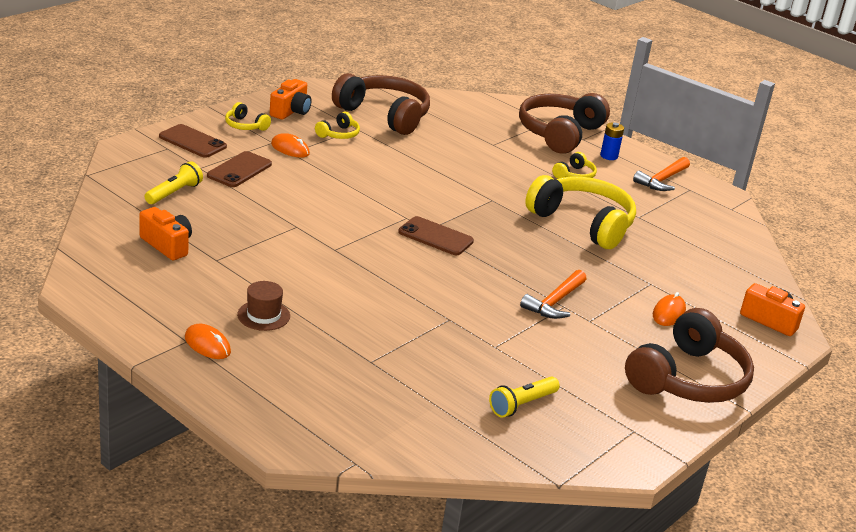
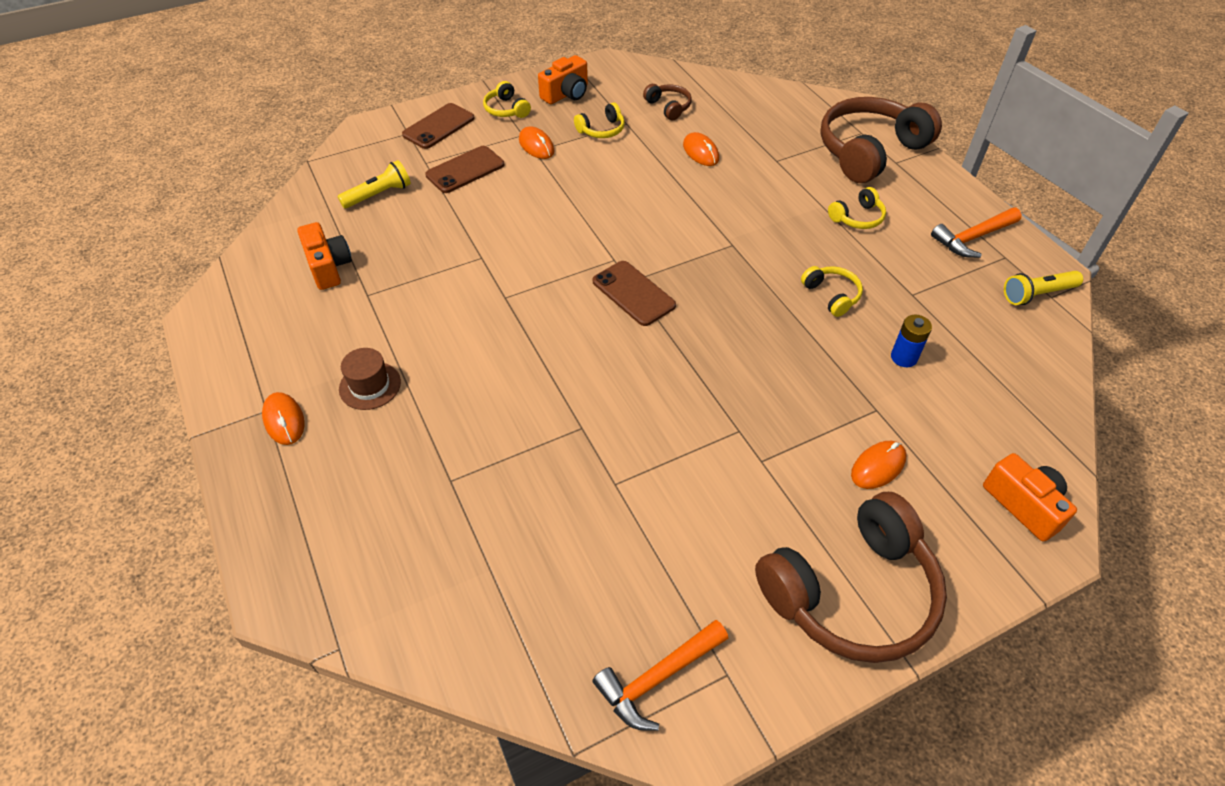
camera: 25 degrees right, 20 degrees up
(192, 142) = (439, 126): brown phone -> brown phone turned 75 degrees clockwise
(384, 115) = (668, 107): brown headphones -> brown headphones, size x0.44
(430, 143) = (700, 152): none -> orange mouse
(522, 405) = (598, 592): yellow flashlight -> yellow flashlight (1037, 294)
(555, 302) = (730, 421): orange hammer -> orange hammer (658, 678)
(583, 223) = (831, 295): yellow headphones -> yellow headphones, size x0.44
(609, 156) = (917, 192): blue battery -> blue battery (903, 357)

